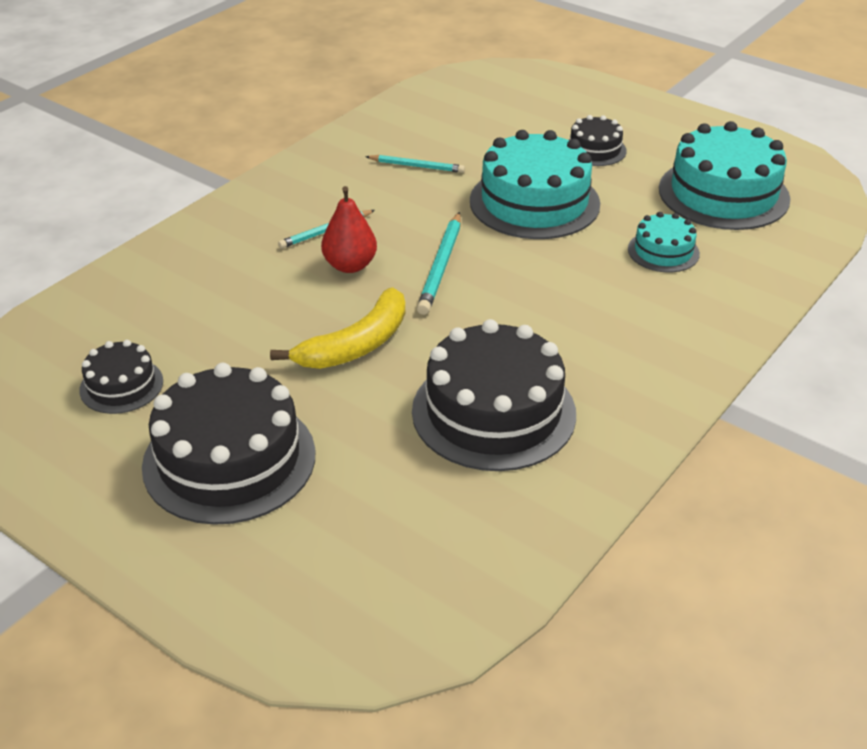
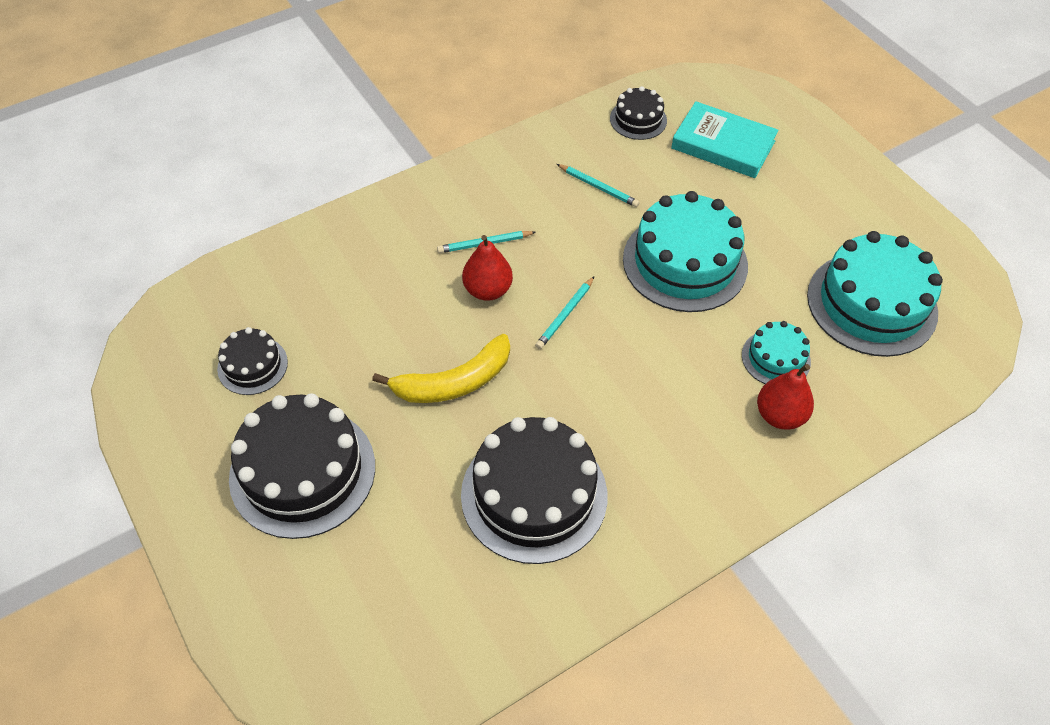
camera: 20 degrees right, 15 degrees up
(441, 266) = (565, 315): turquoise pencil -> turquoise pencil, size x0.66
(518, 113) = (723, 145): none -> turquoise book
(595, 150) = (774, 212): black cake -> black cake (638, 119)
(693, 291) = (779, 415): none -> red pear

